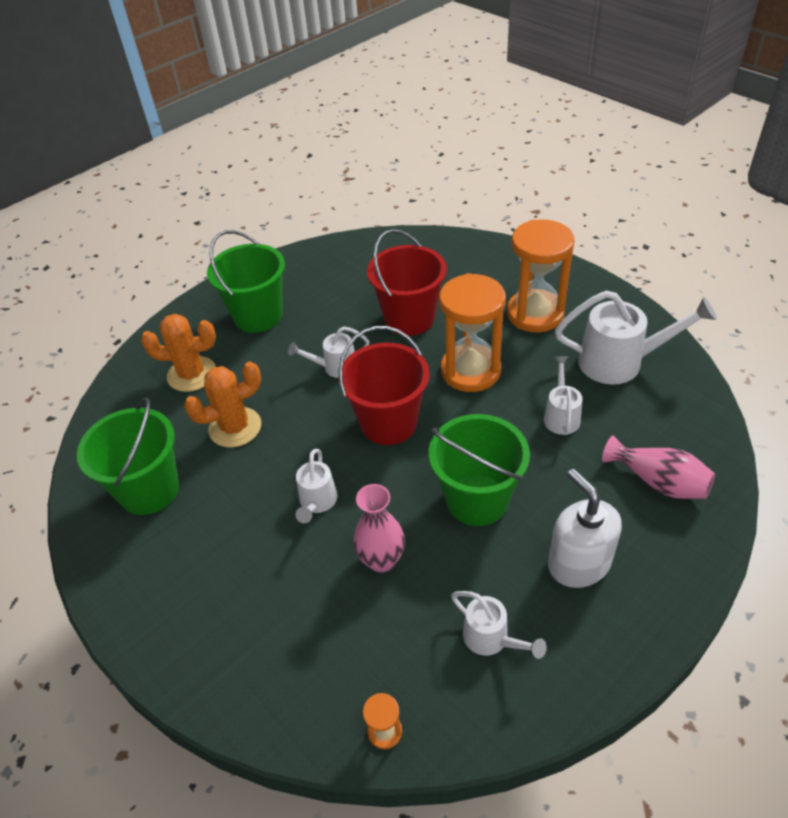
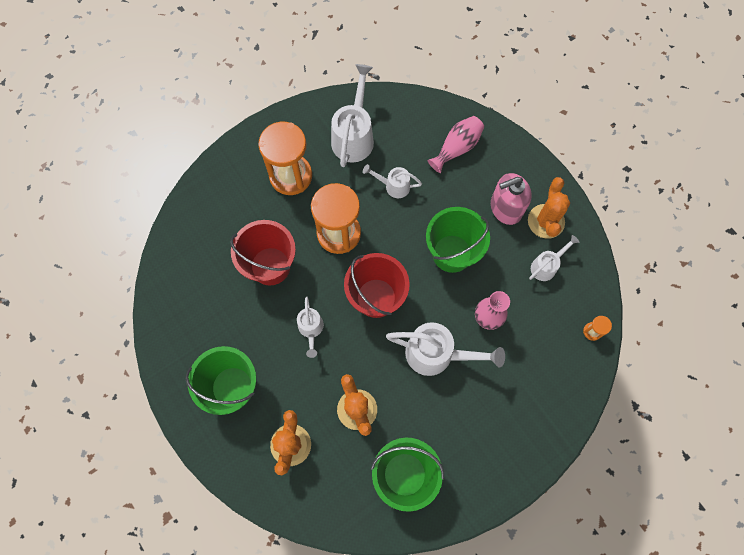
camera: 85 degrees left, 25 degrees up
(317, 502) = (436, 354): white watering can -> white watering can, size x1.78
(575, 629) = (546, 221): none -> orange cactus
(578, 563) = (505, 208): white soap dispenser -> pink soap dispenser

